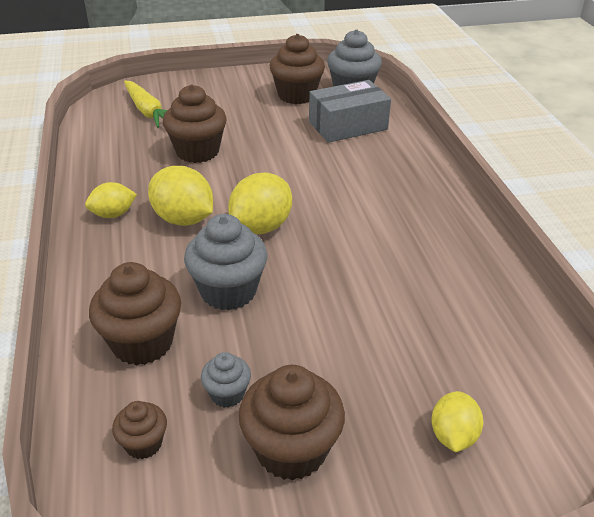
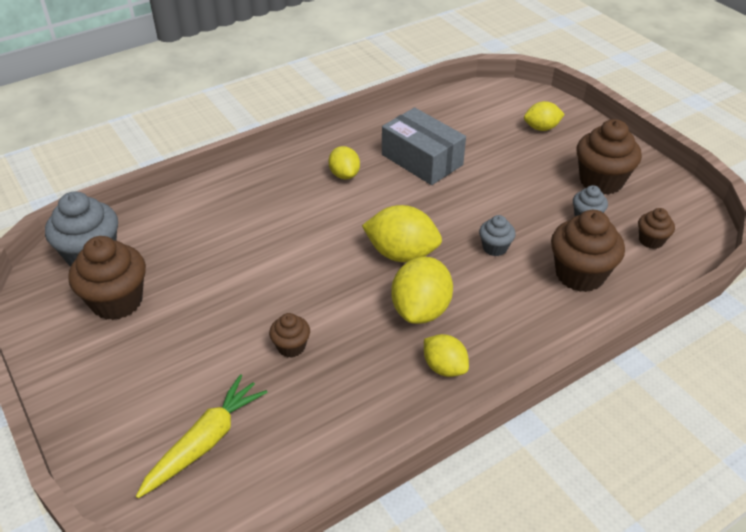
camera: 110 degrees left, 5 degrees up
(197, 152) = (291, 346): brown cupcake -> brown cupcake, size x0.52
(228, 291) = (495, 247): grey cupcake -> grey cupcake, size x0.52
(348, 126) = (186, 241): grey box -> grey box (422, 160)
(405, 220) = (344, 175): none -> yellow lemon

